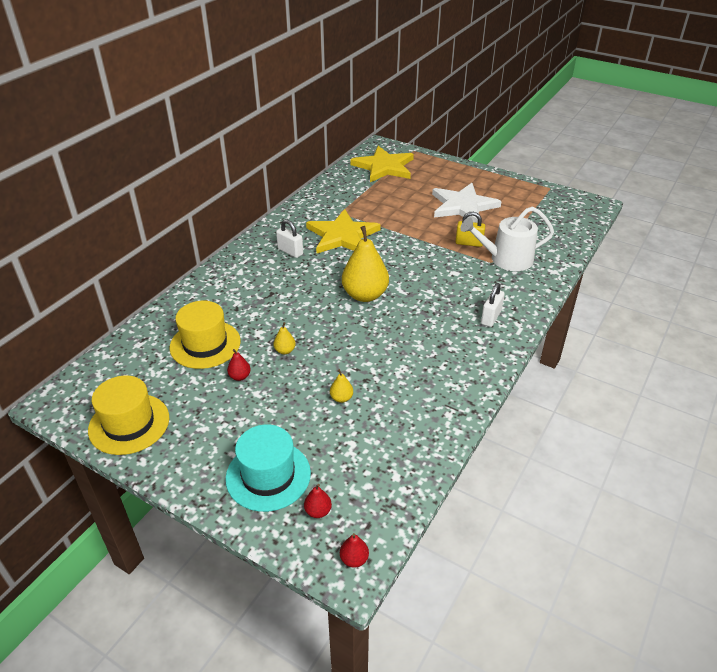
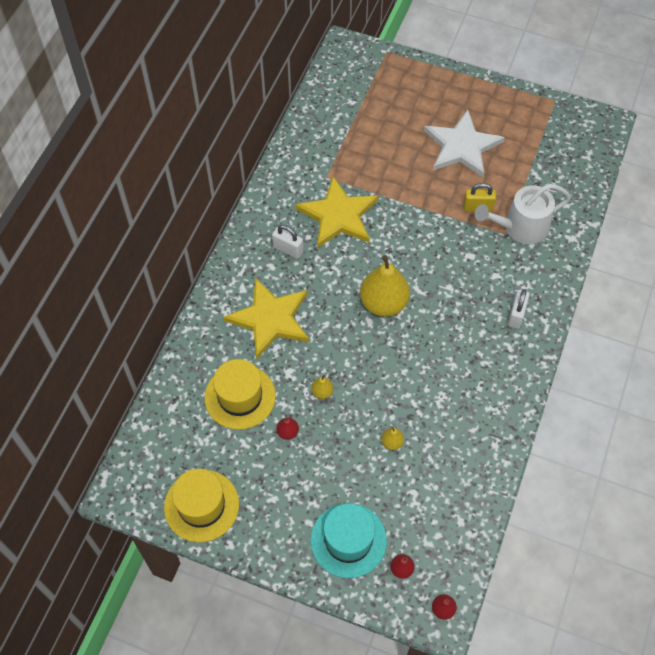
camera: 10 degrees left, 20 degrees up
(384, 167) = (358, 88): yellow star -> yellow star (270, 319)

